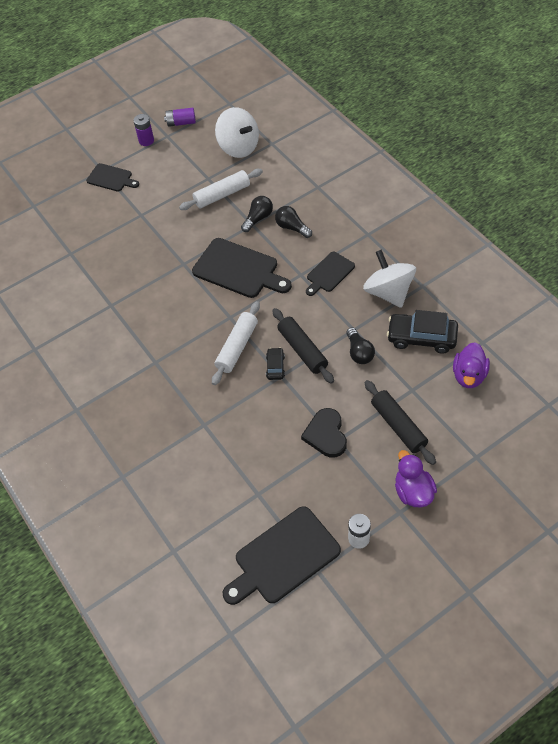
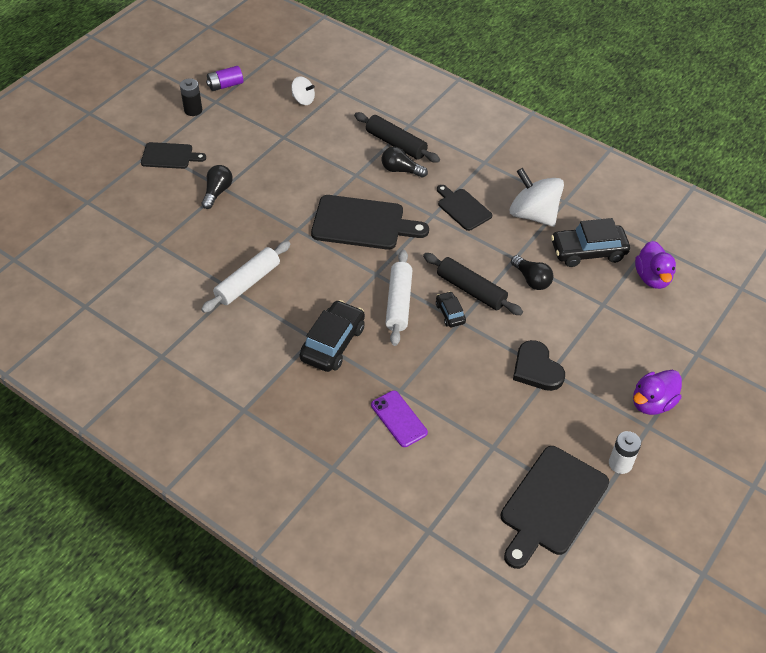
camera: 25 degrees left, 5 degrees down
(146, 141) = (193, 110): purple battery -> black battery
(168, 370) = (333, 343): none -> black car
(192, 449) = (399, 419): none -> purple phone
(222, 195) = (307, 151): white rolling pin -> white rolling pin (247, 282)
(239, 147) = (303, 100): white spinning top -> white spinning top, size x0.53
(258, 218) = (359, 168): black light bulb -> black light bulb (217, 192)
(329, 273) = (462, 208): black cutting board -> black cutting board turned 120 degrees clockwise
(398, 426) = (606, 342): black rolling pin -> black rolling pin (396, 144)
(413, 491) = (652, 403): purple duck -> purple duck turned 90 degrees counterclockwise

